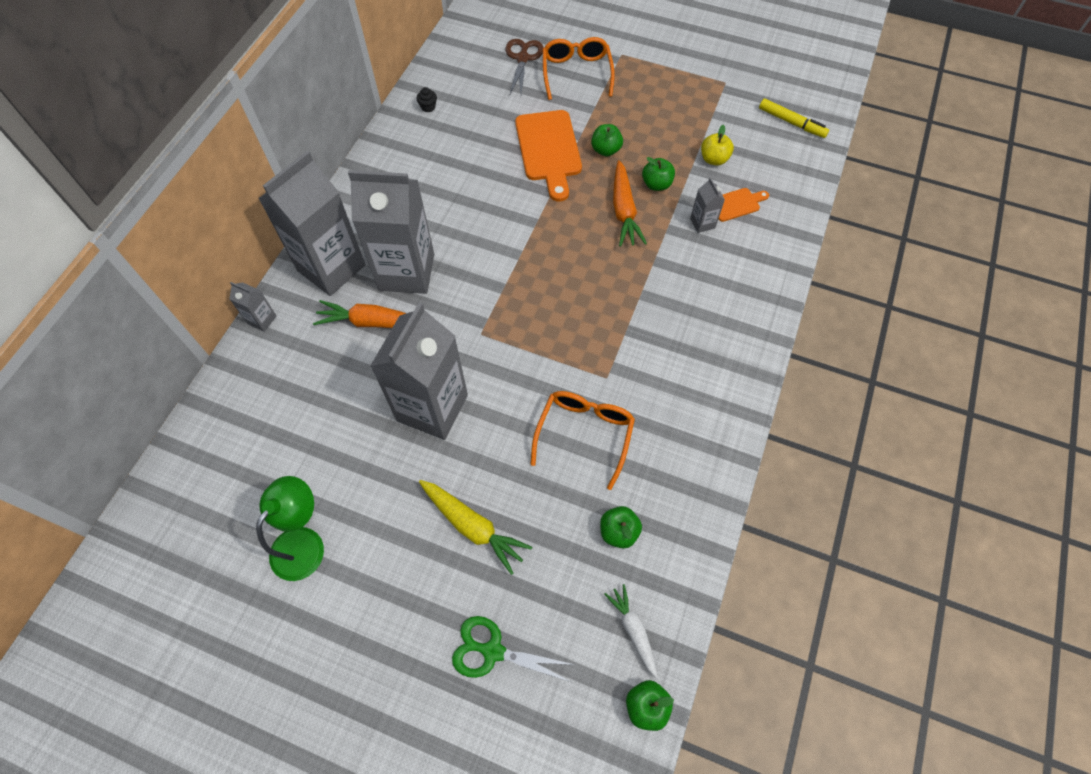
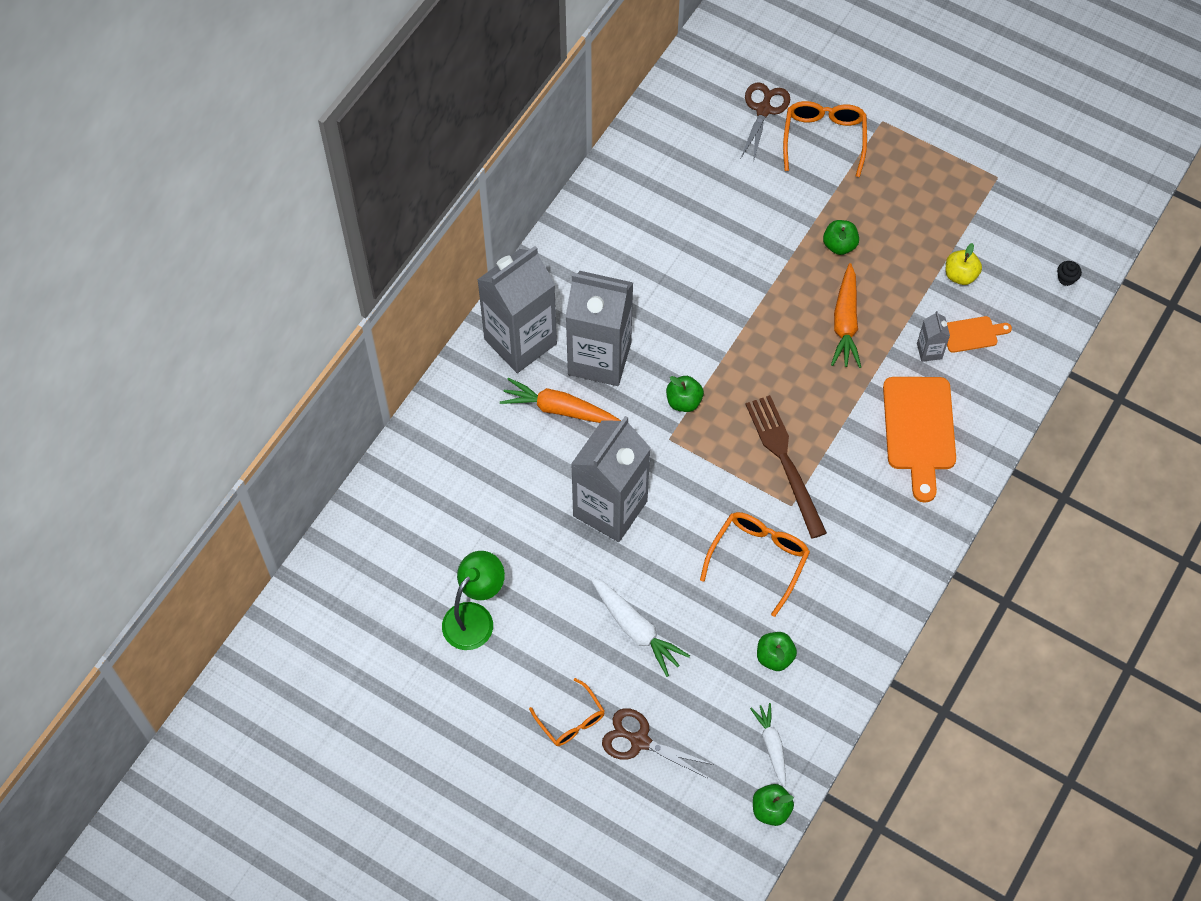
camera: 10 degrees right, 0 degrees up
(262, 320) = (445, 388): grey carton -> none
(416, 640) = (571, 720): none -> orange glasses
(428, 107) = (645, 160): black cupcake -> black cupcake (1066, 279)
(473, 526) = (635, 629): yellow carrot -> white carrot
(493, 651) = (640, 741): green scissors -> brown scissors
(548, 150) = (774, 235): orange cutting board -> orange cutting board (919, 430)
(593, 337) = (785, 461): none -> brown fork
(656, 184) = (888, 296): green apple -> green apple (684, 401)
(791, 122) = (1062, 242): yellow marker -> none

